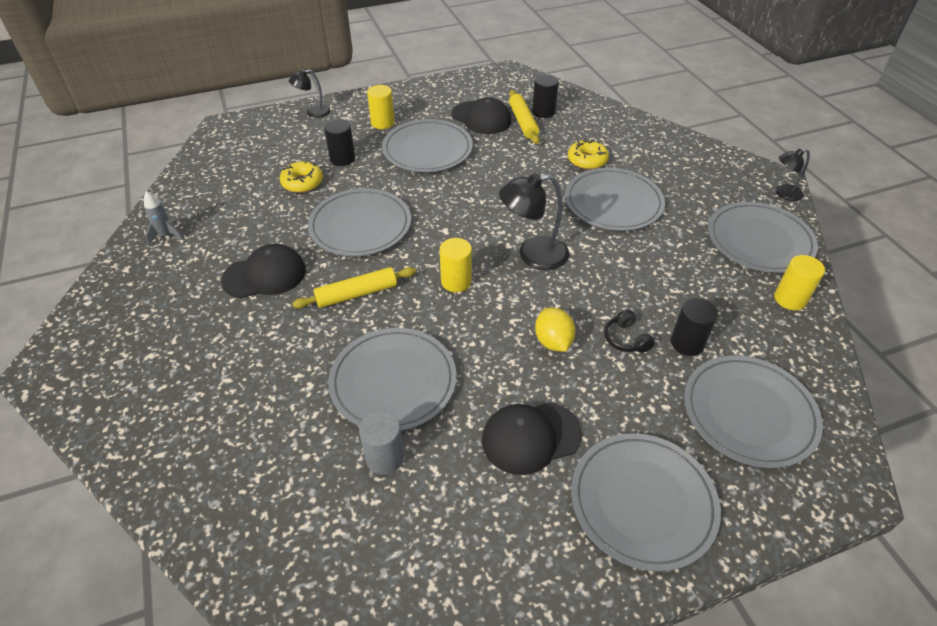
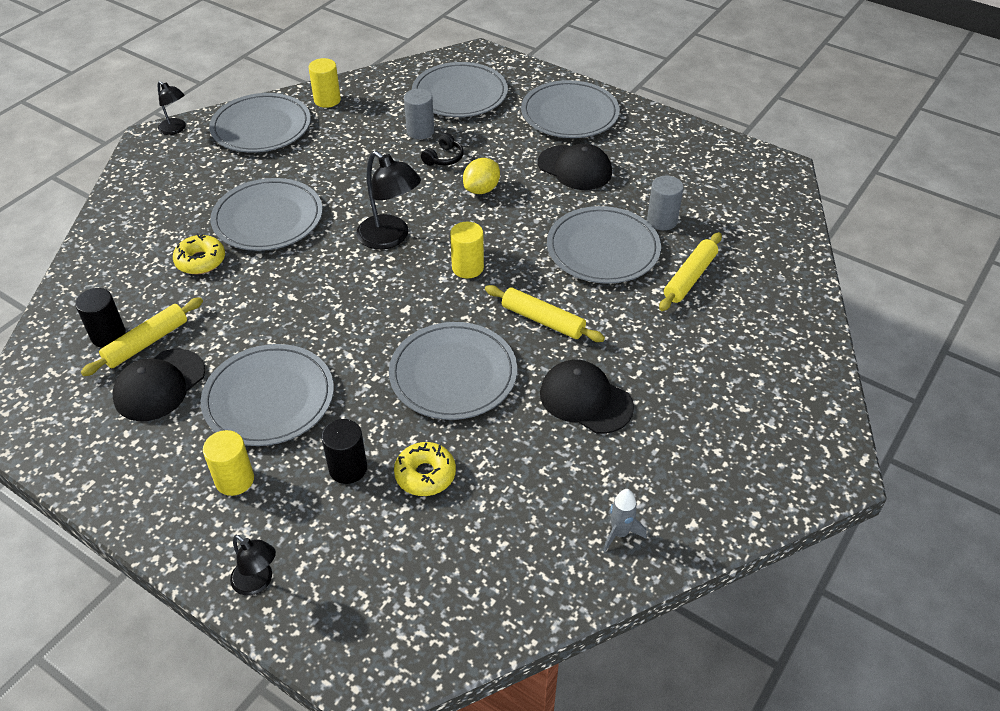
camera: 125 degrees left, 0 degrees up
(295, 422) = (690, 277): none -> yellow rolling pin
(481, 118) = (159, 385): black cap -> black cap turned 150 degrees counterclockwise
(687, 343) = (420, 131): black cylinder -> grey cylinder

